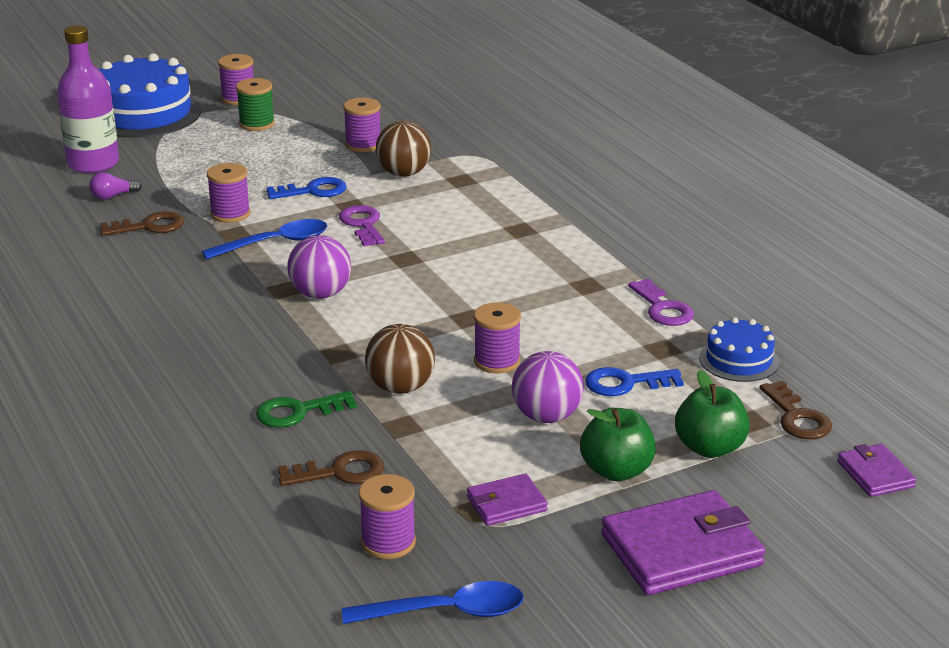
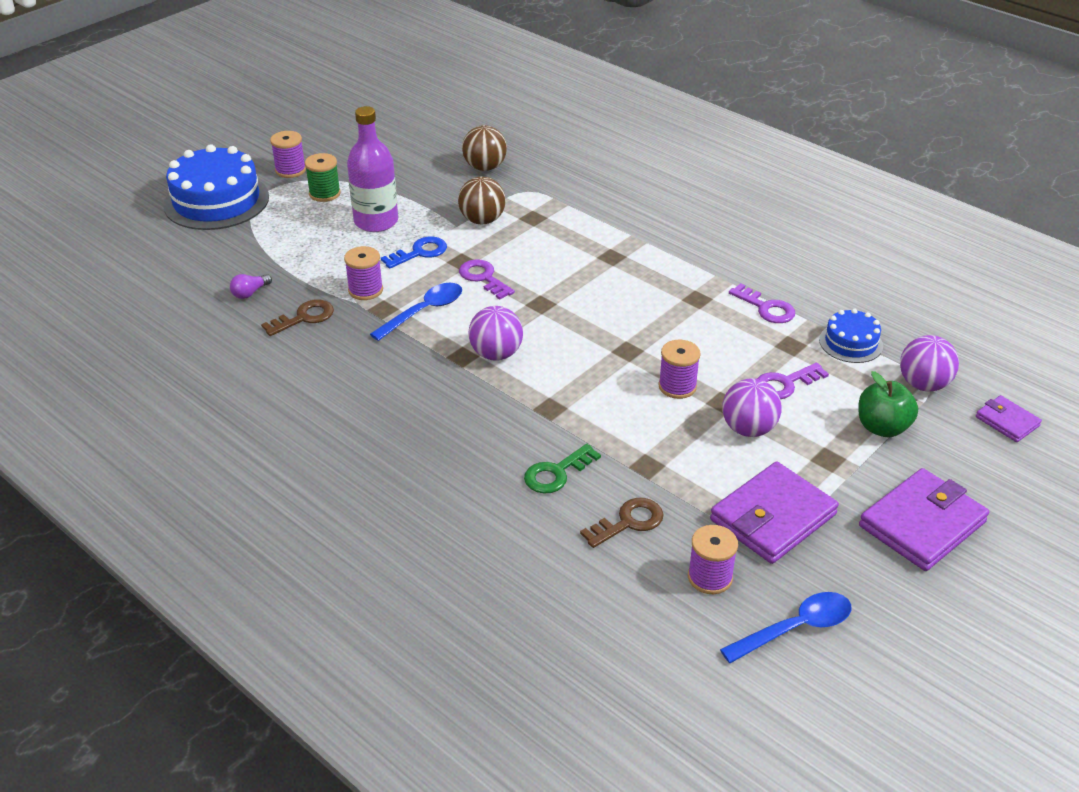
camera: 20 degrees left, 10 degrees up
(93, 164) = (208, 262): purple bottle -> purple bottle (376, 221)
(363, 144) = (429, 198): purple spool -> none
(400, 388) = (621, 430): brown ball -> brown ball (485, 167)
(506, 504) = (772, 517): purple wallet -> purple wallet, size x1.89
(616, 471) = (831, 465): green apple -> none
(626, 383) = (785, 384): blue key -> purple key
(796, 417) = (923, 384): brown key -> purple ball

